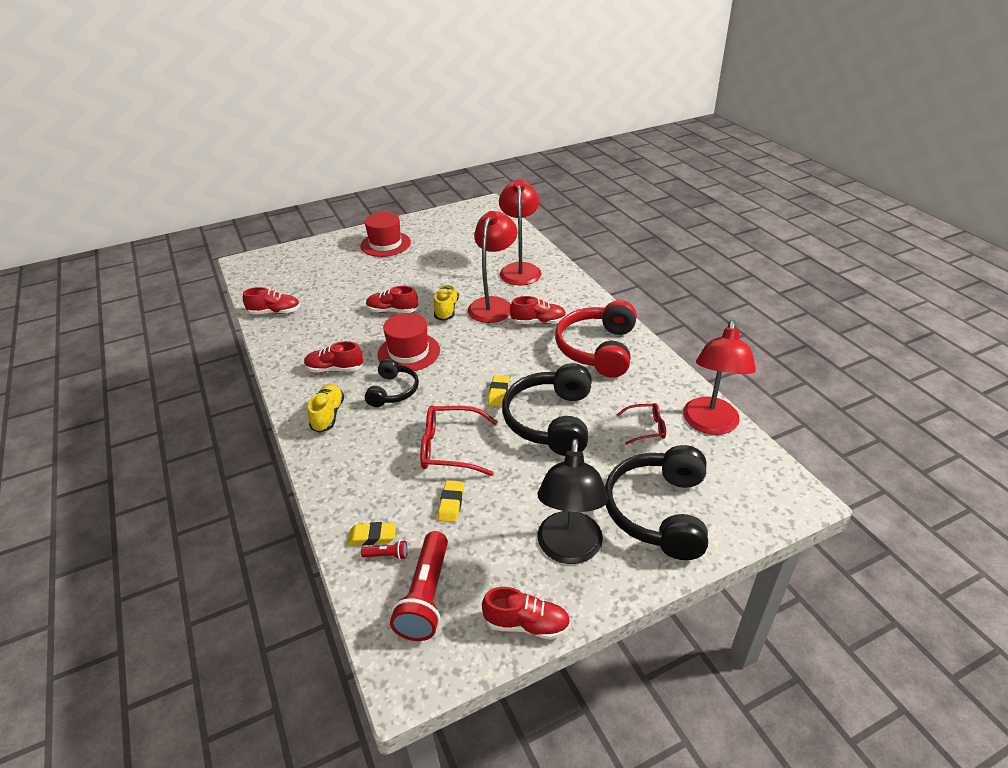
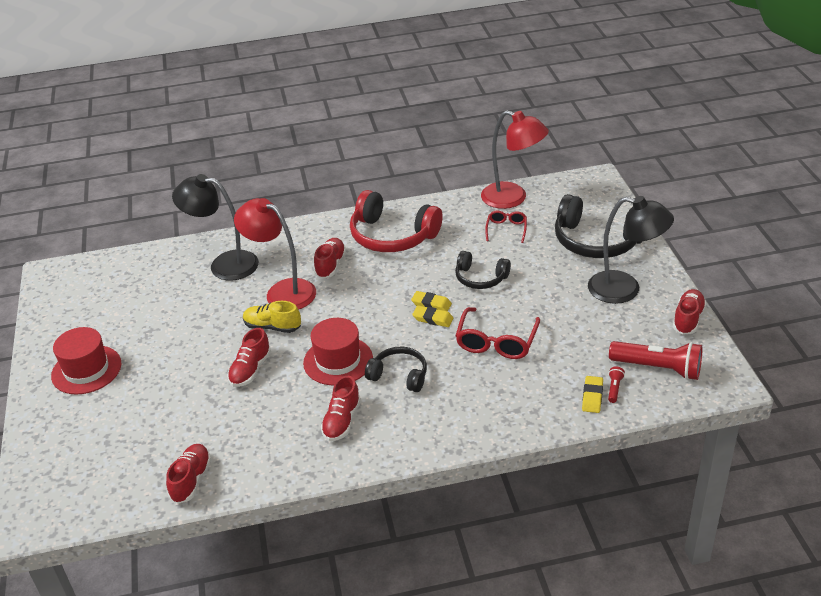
camera: 75 degrees left, 0 degrees up
(328, 415) = (420, 426): yellow shoe -> none
(451, 504) = (565, 347): yellow eraser -> yellow eraser (433, 319)
(520, 269) = (224, 264): red lamp -> black lamp
(551, 421) = (480, 278): black headphones -> black headphones, size x0.58

